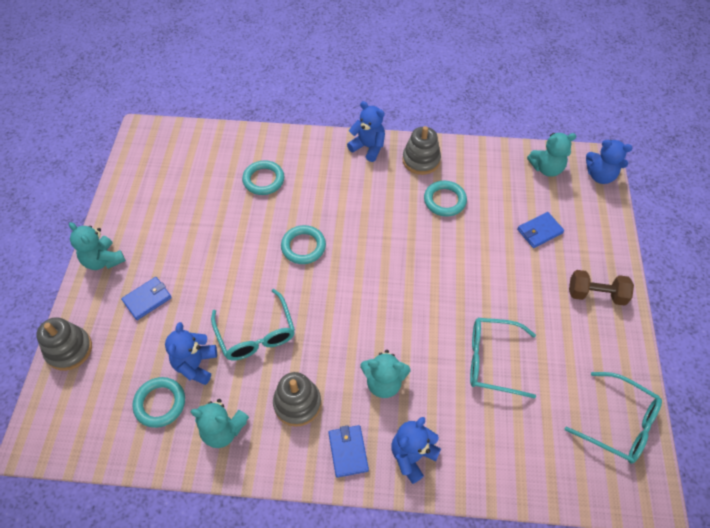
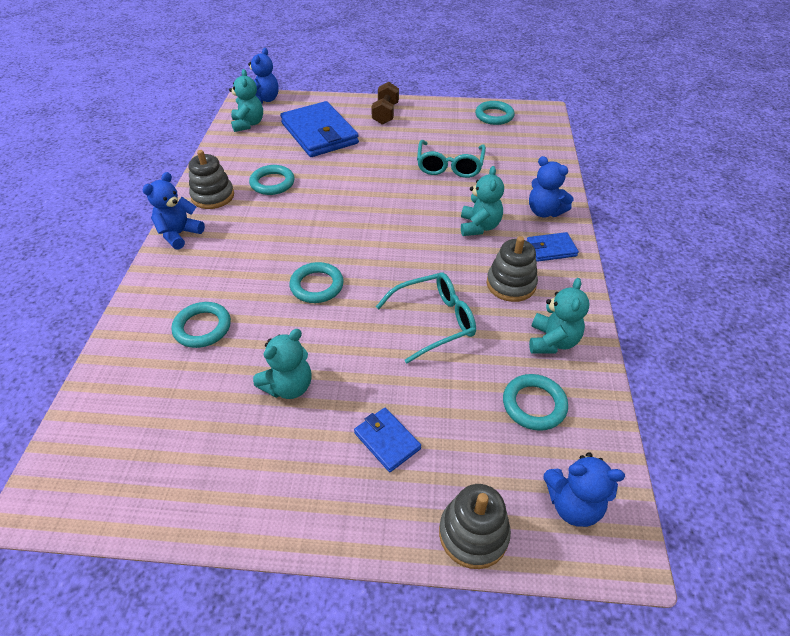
camera: 90 degrees left, 10 degrees down
(103, 260) = (314, 515): turquoise teddy bear -> turquoise teddy bear (288, 386)
(195, 364) = (479, 374): blue teddy bear -> blue teddy bear (573, 504)
(539, 231) = (319, 133): blue wallet -> blue wallet, size x2.15
(619, 423) = (494, 116): turquoise glasses -> turquoise ring

